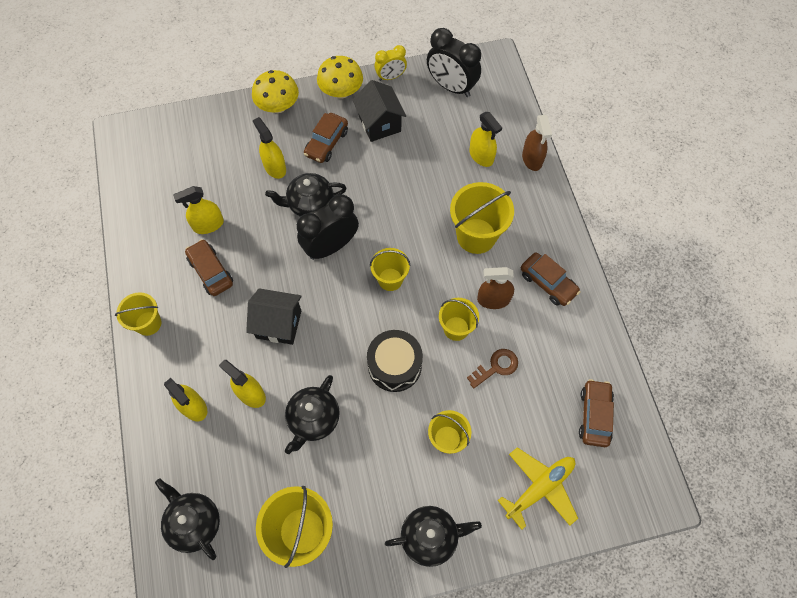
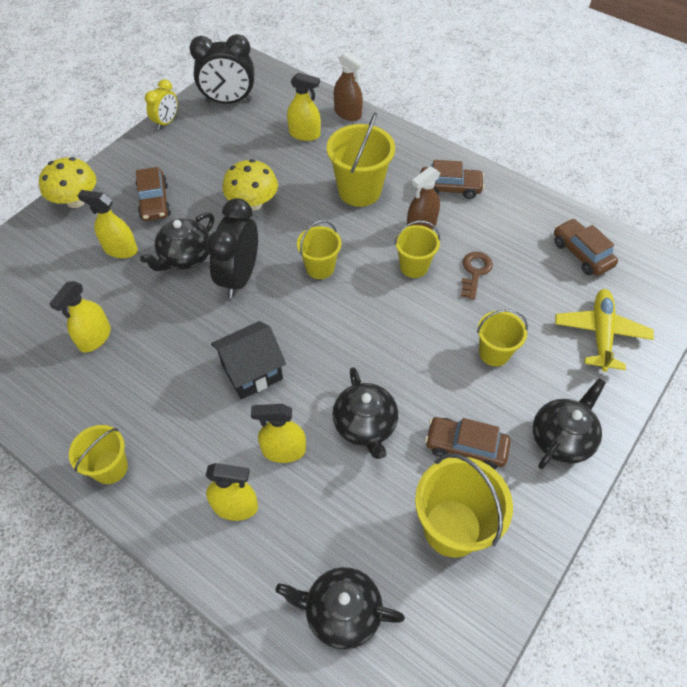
camera: 40 degrees left, 10 degrees down
(211, 271) = (137, 375): brown car -> brown car (465, 447)
(341, 91) = (130, 156): yellow mushroom -> yellow mushroom (253, 203)
(379, 124) = (191, 160): black house -> none
(394, 365) = (392, 330): black drum -> none

